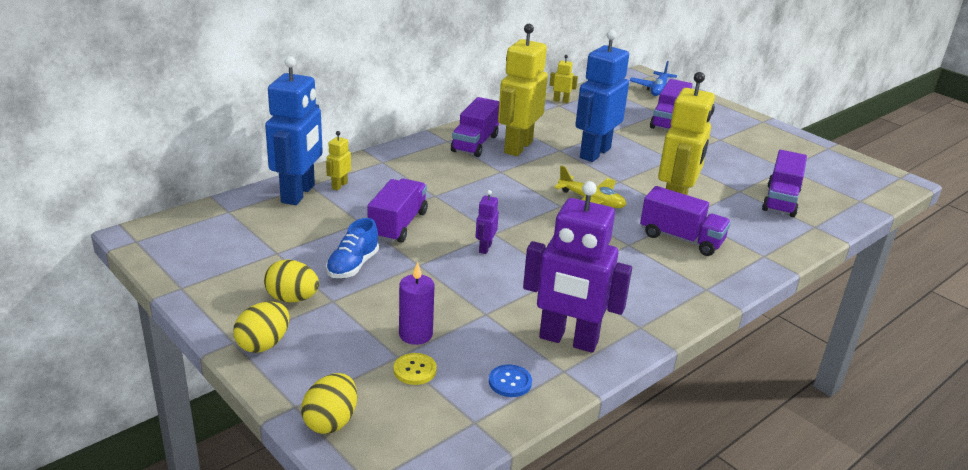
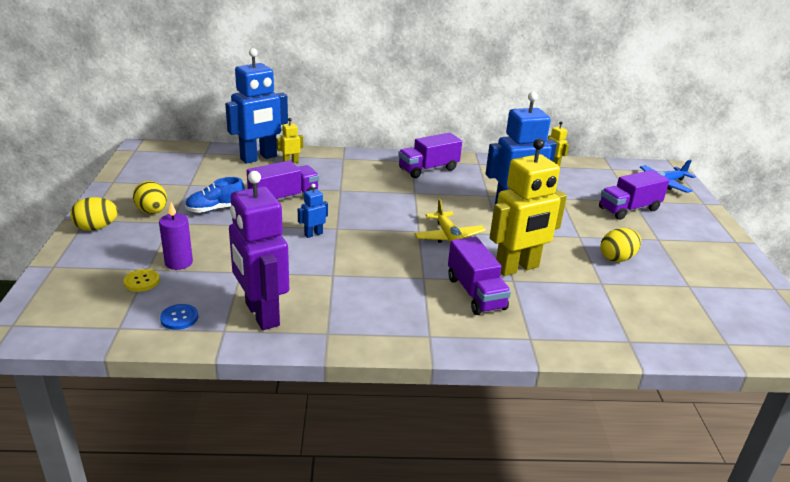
camera: 40 degrees right, 0 degrees up
(331, 421) = (53, 283): yellow egg -> yellow egg (617, 258)
(485, 248) = (313, 234): purple robot -> blue robot
(517, 147) = (457, 182): yellow robot -> none
(781, 200) = (631, 307): purple truck -> none

